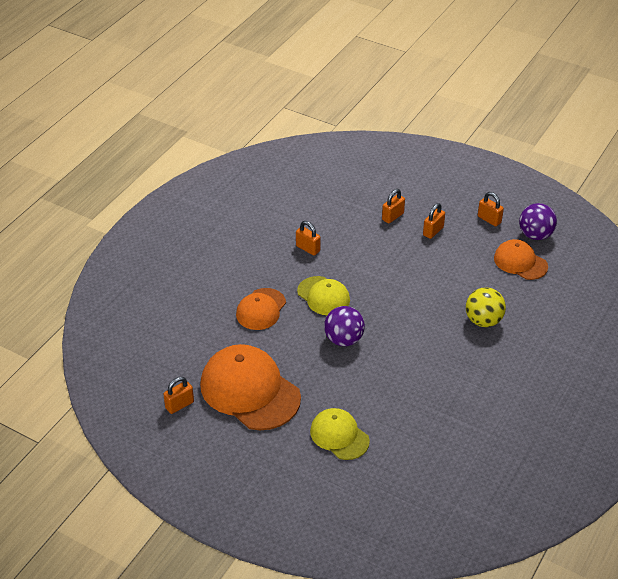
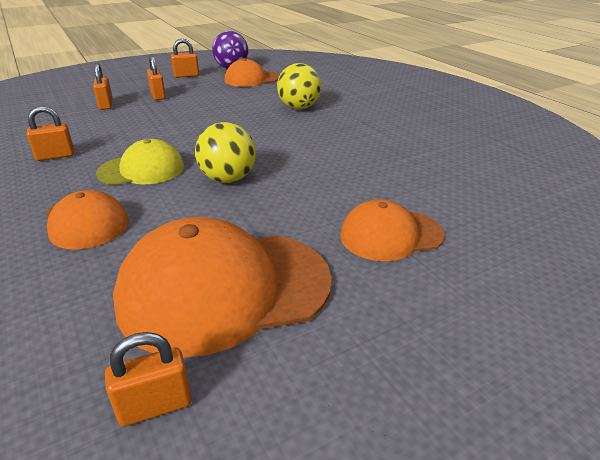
camera: 60 degrees left, 10 degrees down
(179, 405) = (155, 406): orange padlock -> orange padlock turned 75 degrees clockwise
(339, 436) = (390, 235): yellow cap -> orange cap
(343, 339) = (228, 179): purple ball -> yellow ball

